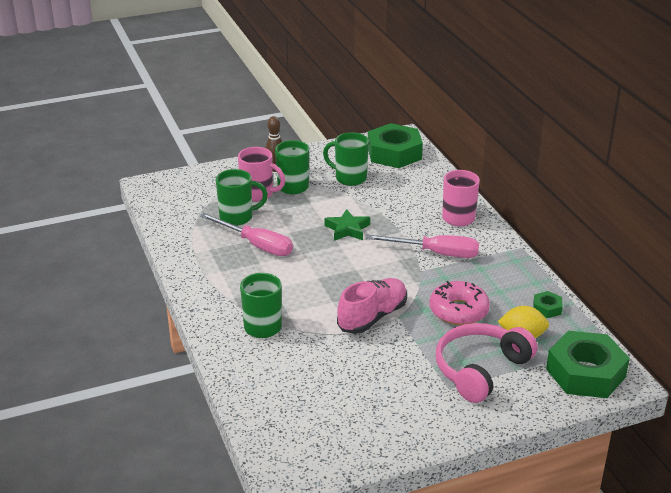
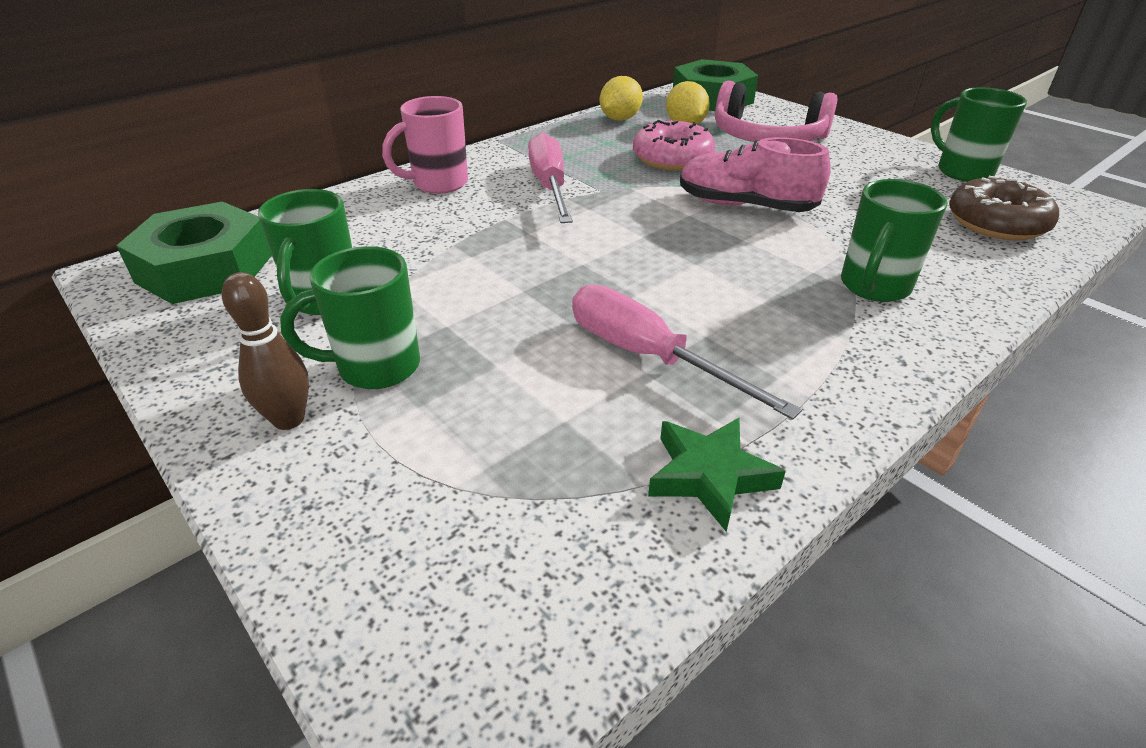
camera: 110 degrees left, 5 degrees up
(238, 217) = (556, 417): green mug -> green mug (962, 171)
(256, 245) = (649, 357): pink screwdriver -> pink screwdriver turned 60 degrees counterclockwise
(258, 194) = (431, 413): pink mug -> none
(293, 412) = (996, 223): none -> brown donut
(347, 229) = (525, 266): green star -> green star (709, 476)
(547, 308) = (620, 119): green nut -> yellow lemon

